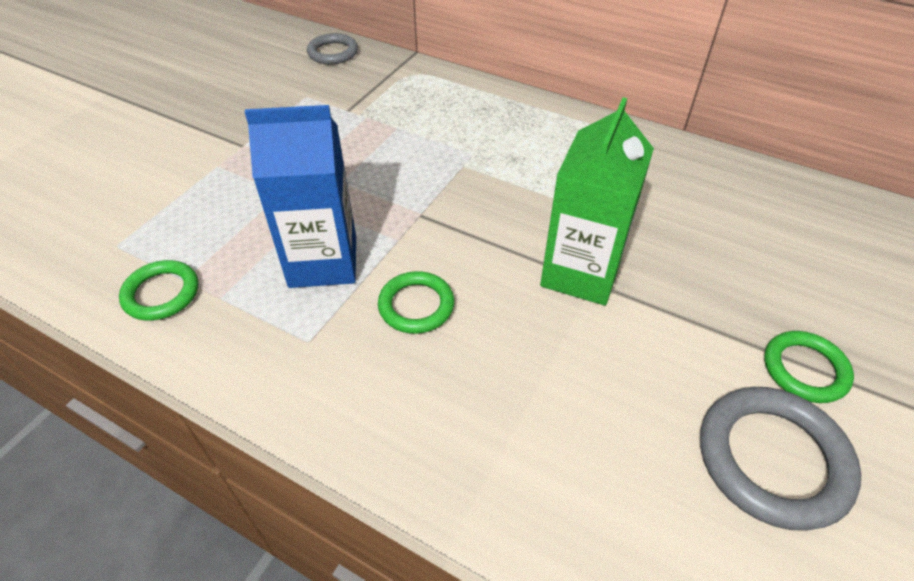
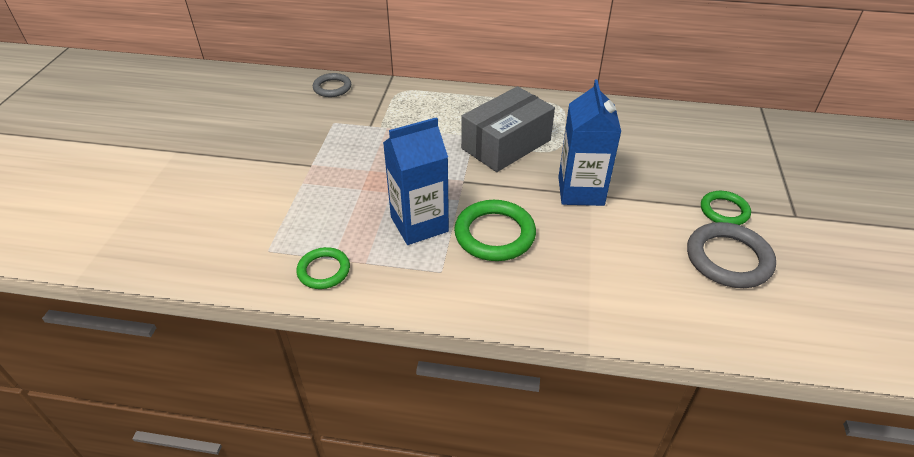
camera: 20 degrees left, 5 degrees down
(416, 305) = (494, 234): green ring -> green ring, size x1.62
(510, 175) = (506, 144): none -> grey box
(581, 273) = (581, 191): green carton -> blue carton

